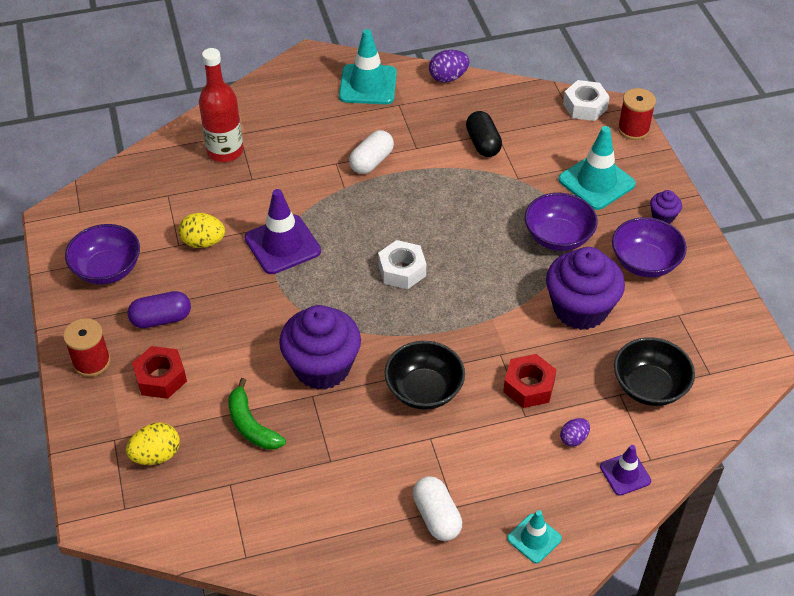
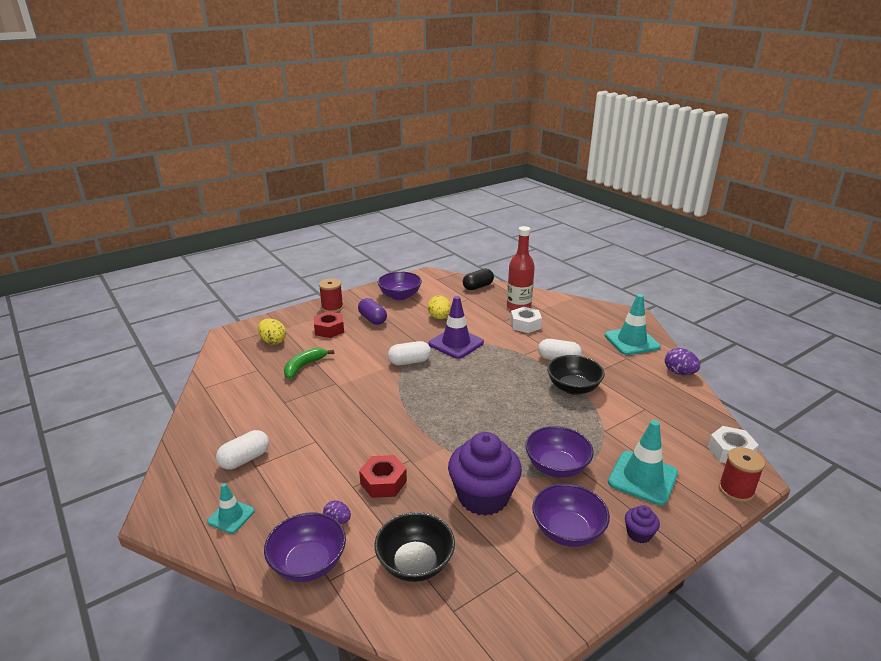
camera: 70 degrees right, 20 degrees down
(302, 305) = (409, 362): none -> white capsule
(322, 367) = (360, 381): purple cupcake -> none
(402, 270) = (465, 394): white nut -> white nut (525, 324)
(424, 390) = (358, 428): black bowl -> black bowl (573, 387)
(483, 143) = (626, 404): black capsule -> black capsule (478, 287)
(625, 474) = (308, 563): purple traffic cone -> purple bowl

